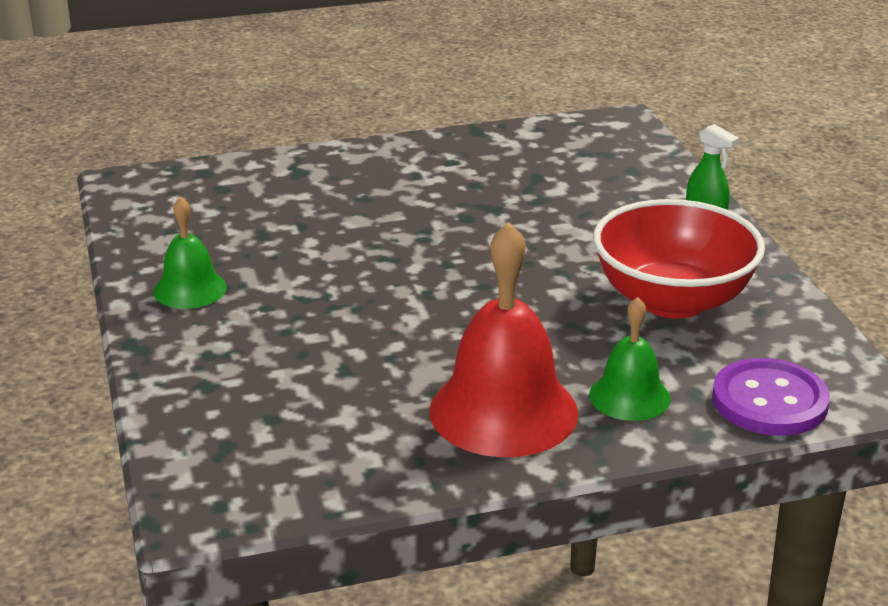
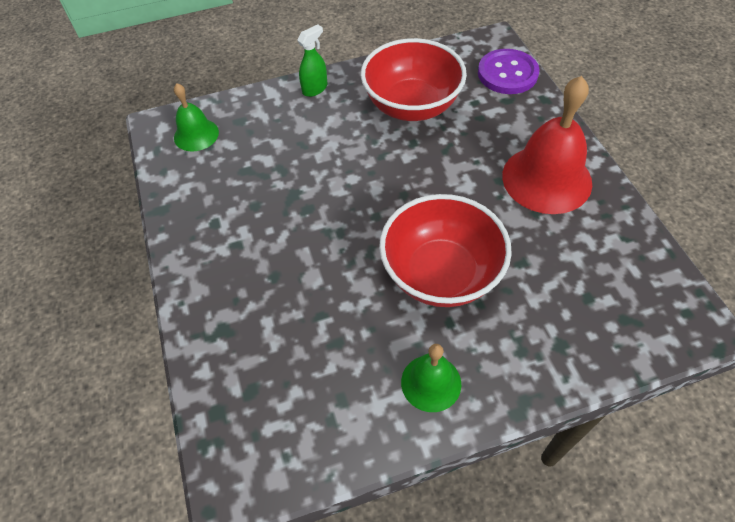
camera: 90 degrees left, 25 degrees up
(340, 305) = (441, 274): none -> red bowl
(629, 396) = (517, 125): green bell -> green bell (196, 134)

